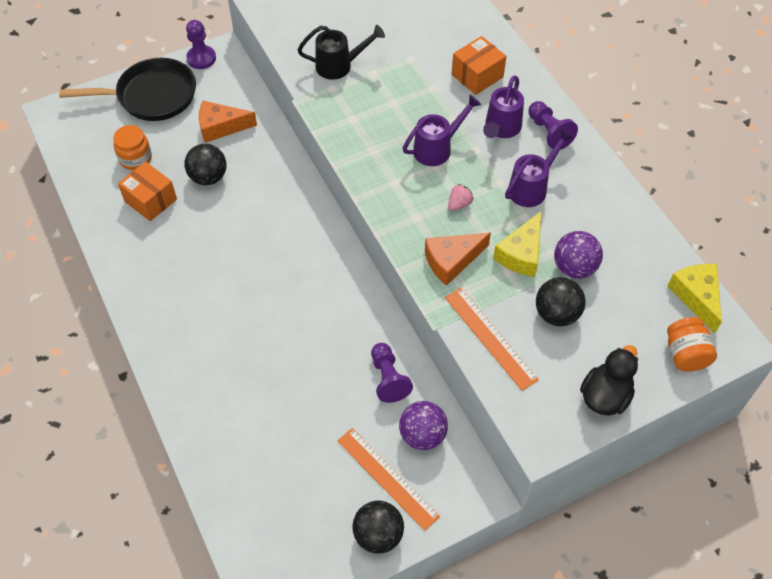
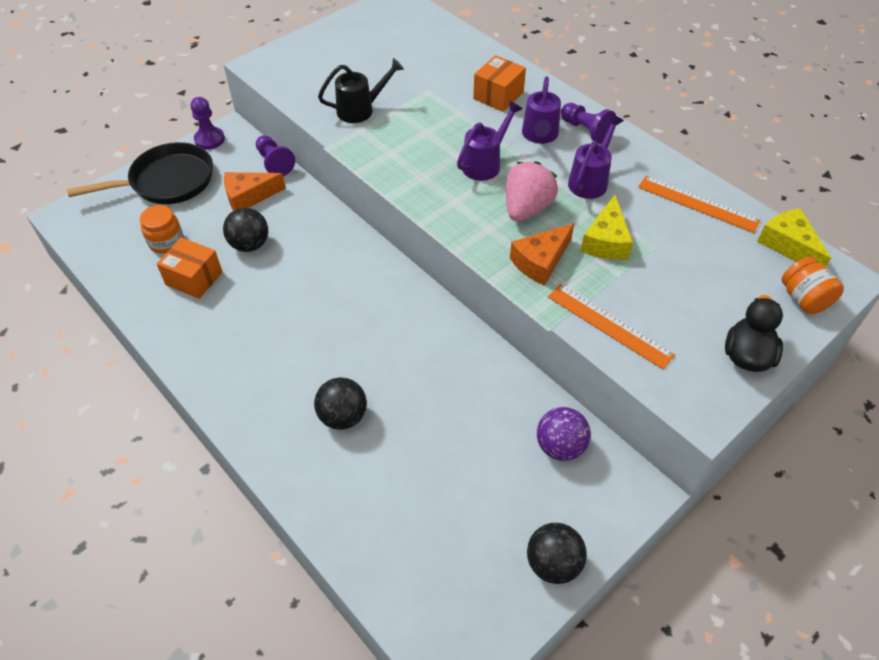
camera: 15 degrees left, 5 degrees down
(387, 478) = (540, 499): orange ruler -> orange ruler (698, 203)
(388, 378) = (503, 398): purple pawn -> purple pawn (274, 163)
(459, 204) = (526, 208): pink strawberry -> pink strawberry, size x2.12
(556, 314) = (664, 289): black ball -> black ball (343, 416)
(574, 267) = (662, 243): purple ball -> none

